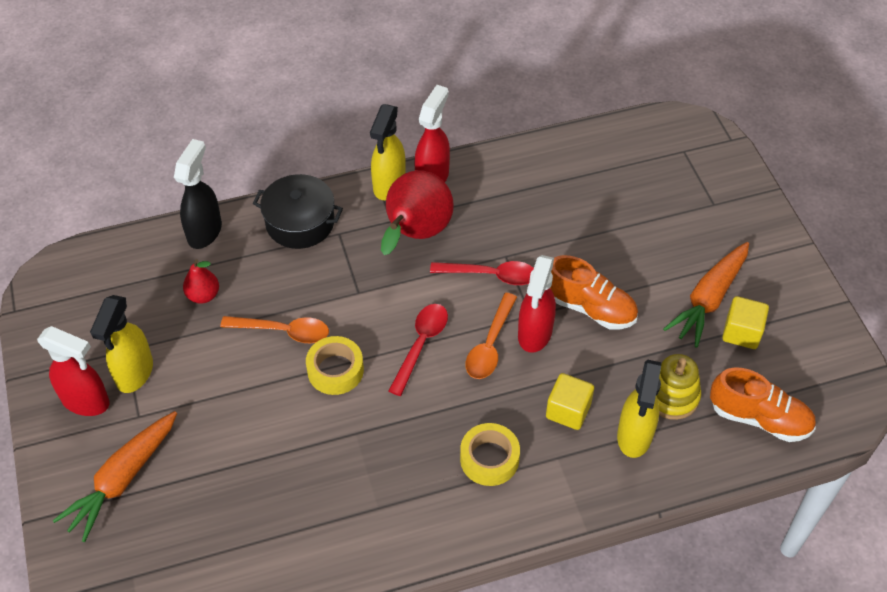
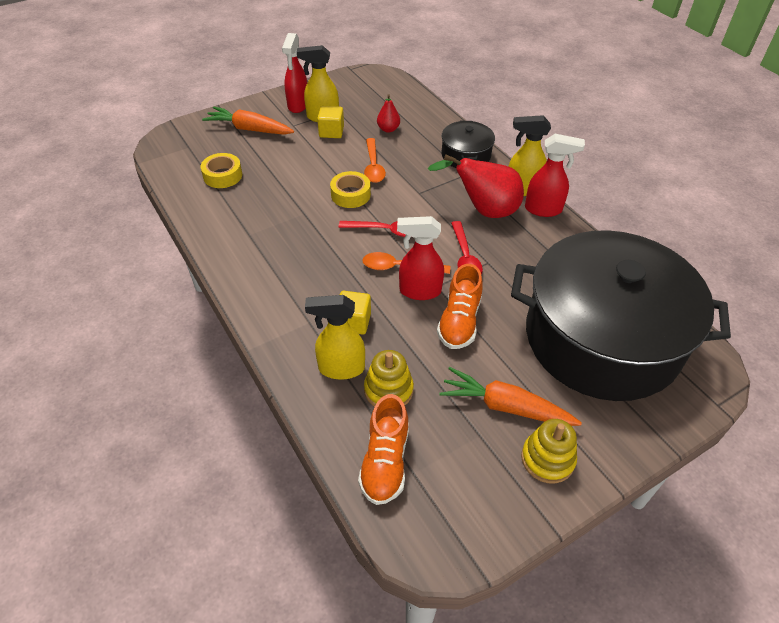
camera: 75 degrees right, 5 degrees down
(205, 231) = (438, 119): black spray bottle -> none
(489, 459) = (299, 283): yellow tape -> yellow tape (222, 175)
(638, 193) = (602, 338): none -> black pot
(741, 332) = (478, 437): yellow cube -> yellow cube (331, 132)
(772, 284) = (547, 459): none -> yellow stacking toy

